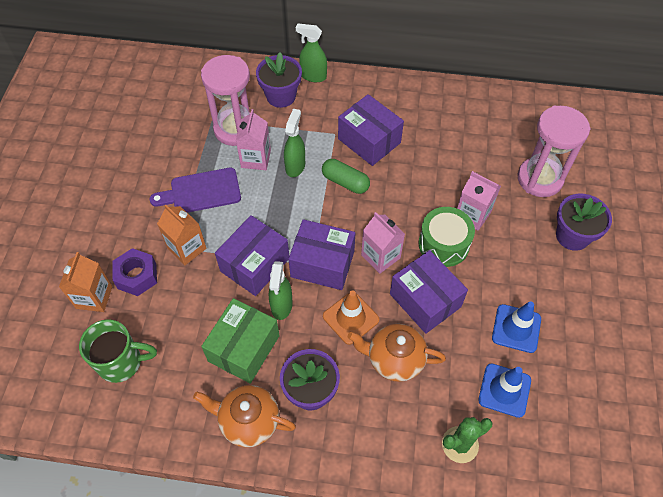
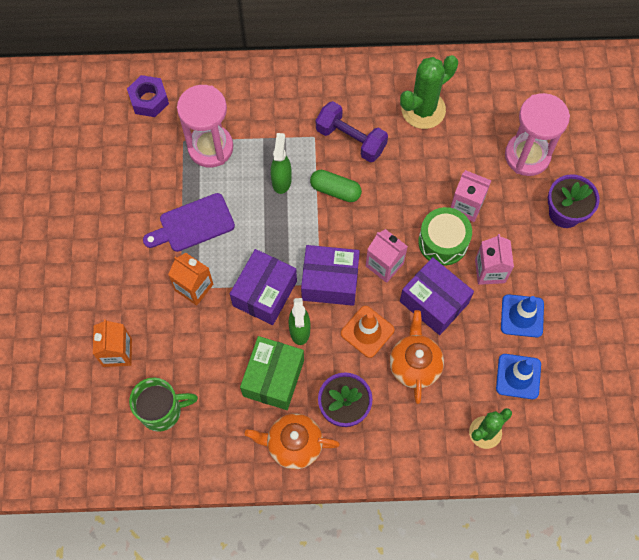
camera: 10 degrees left, 10 degrees up
(137, 276) = (153, 324): purple nut -> purple nut (149, 100)
(256, 159) = (239, 178): pink carton -> pink carton (490, 271)
(281, 96) = (249, 101): purple flower pot -> none
(313, 76) = (278, 71): green spray bottle -> none
(369, 141) = (351, 139): purple box -> purple dumbbell
(394, 359) = (414, 364): orange teapot -> orange teapot turned 90 degrees clockwise
(443, 125) = (423, 109): none -> green cactus

